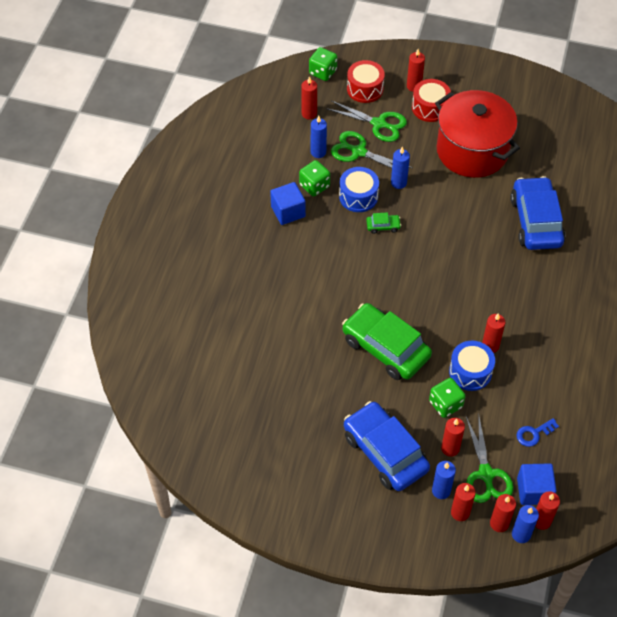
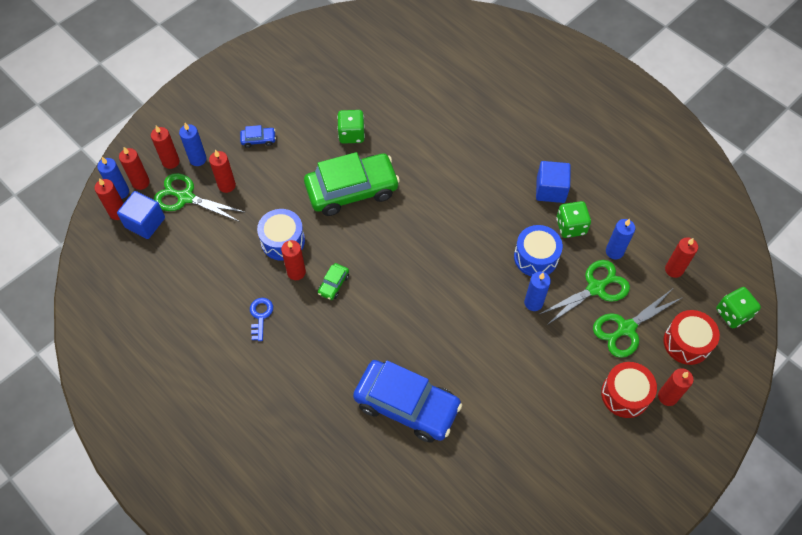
camera: 120 degrees right, 5 degrees up
(383, 226) = (486, 259): green car -> green car (333, 284)
(385, 452) = (258, 139): blue car -> blue car, size x0.40
(445, 404) = (267, 204): green dice -> green dice (351, 134)
(472, 151) = (538, 401): red pot -> none
(534, 434) = (191, 254): blue key -> blue key (260, 316)

